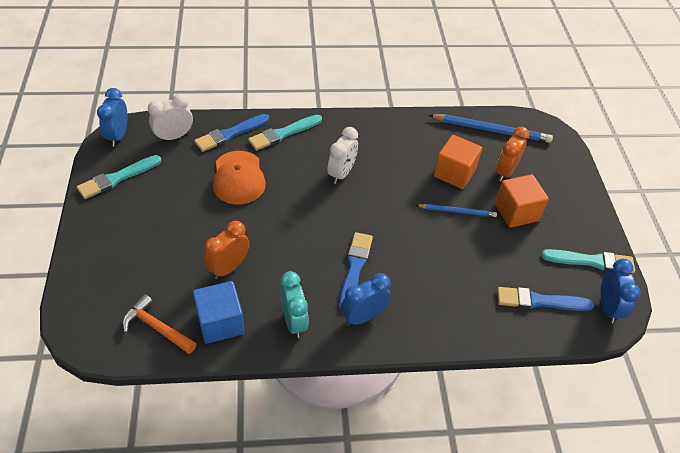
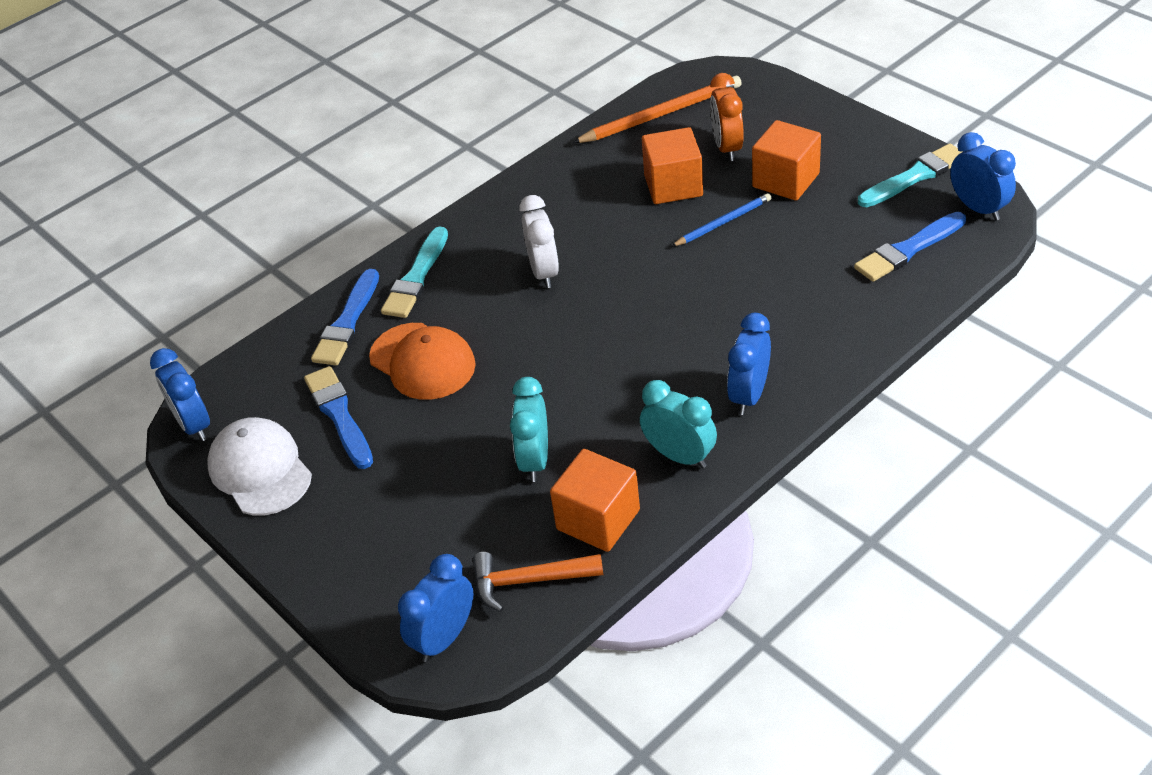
camera: 30 degrees left, 5 degrees down
(92, 324) = (444, 638): none -> blue clock
(117, 178) = (260, 470): turquoise brush -> white cap
(174, 136) = (274, 374): white clock -> none
(220, 323) = (598, 519): blue cube -> orange cube
(228, 267) = (535, 460): orange clock -> turquoise clock
(355, 268) = (681, 356): blue brush -> blue brush (339, 415)
(492, 130) = (661, 114): blue pencil -> orange pencil

